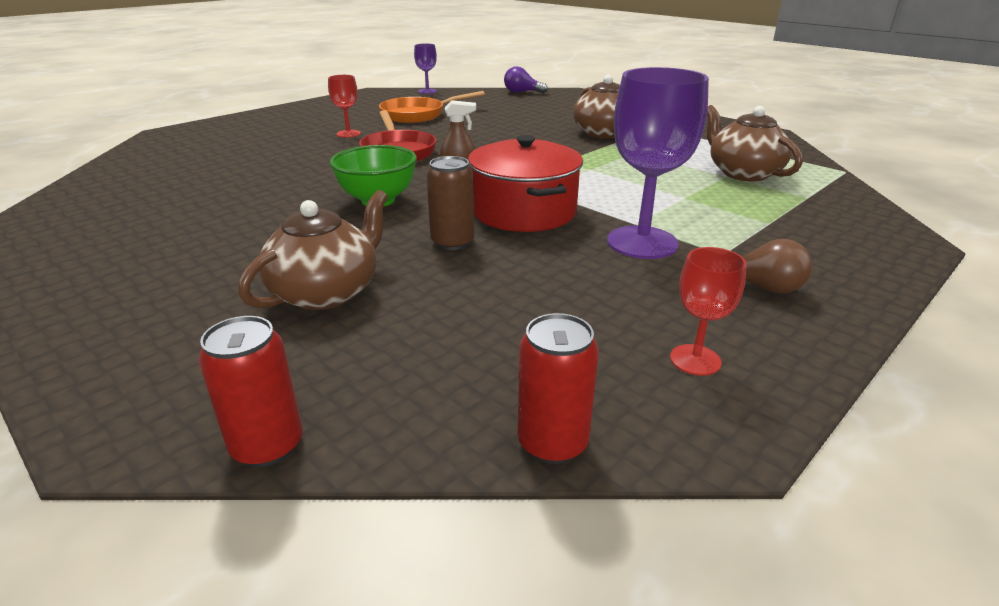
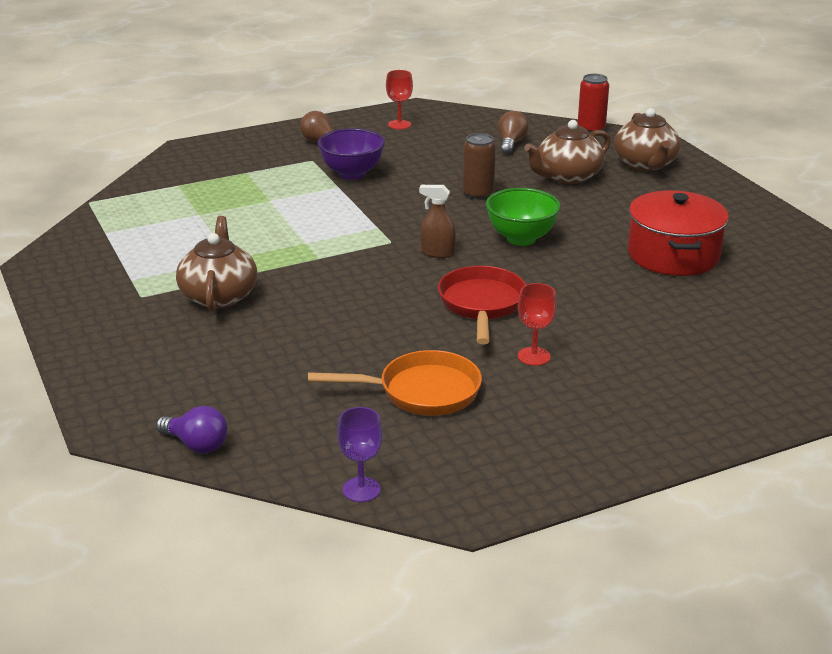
camera: 160 degrees left, 0 degrees up
(444, 351) = (511, 143): none -> brown light bulb
(524, 211) = (408, 209): red pot -> red pot (673, 255)
(552, 442) = (483, 114): red can -> none
(642, 242) = (352, 174): purple goblet -> purple bowl
(743, 173) = (178, 215): brown teapot -> brown teapot (645, 164)

